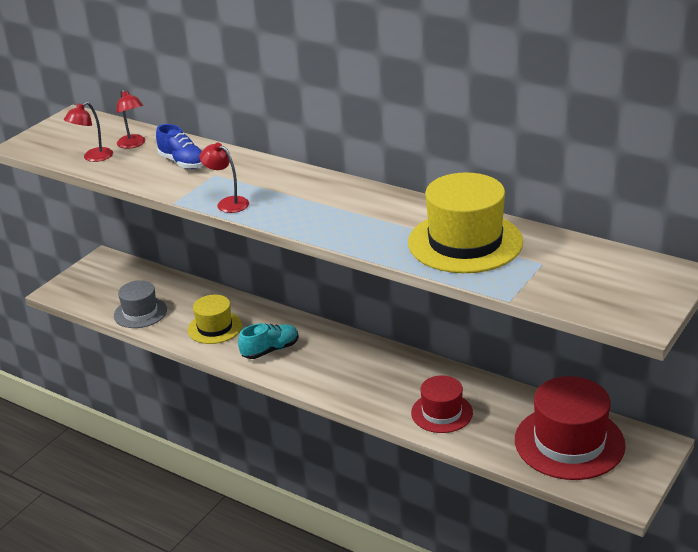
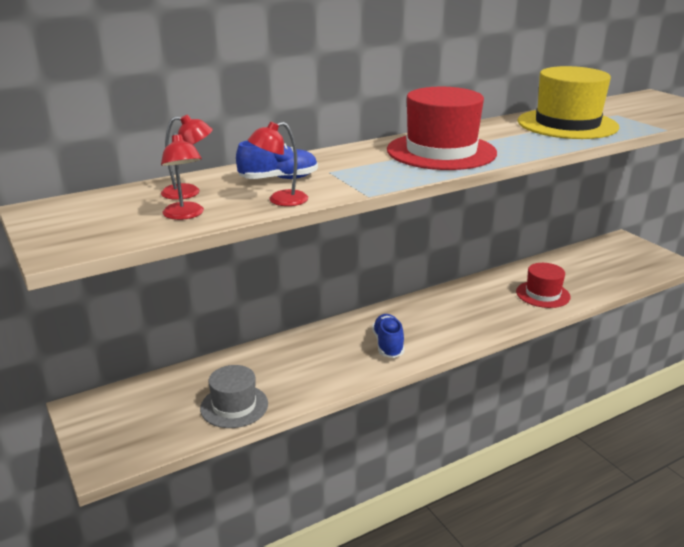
camera: 65 degrees left, 5 degrees down
(215, 327) = (317, 365): yellow hat -> none
(227, 203) = (402, 176): red lamp -> red lamp (280, 200)
(270, 350) = (388, 345): turquoise shoe -> blue shoe
(569, 442) = (606, 262): red hat -> red hat (441, 151)

